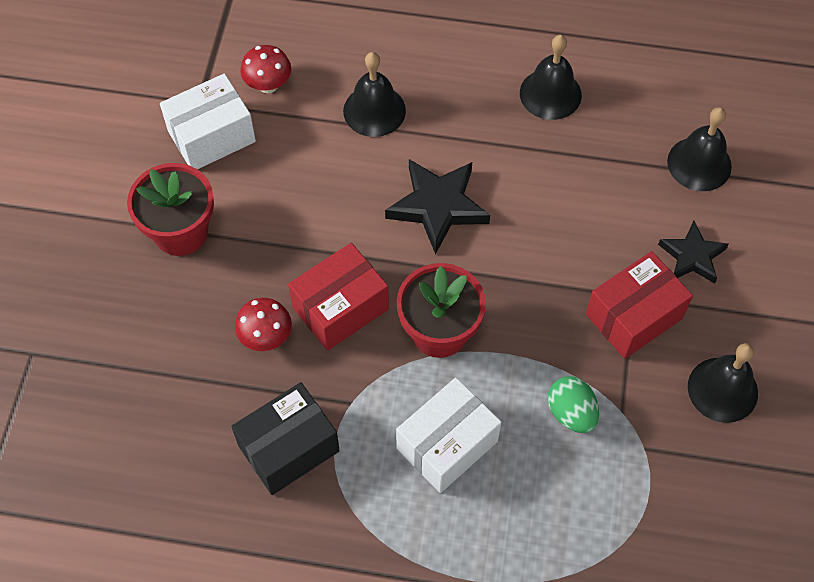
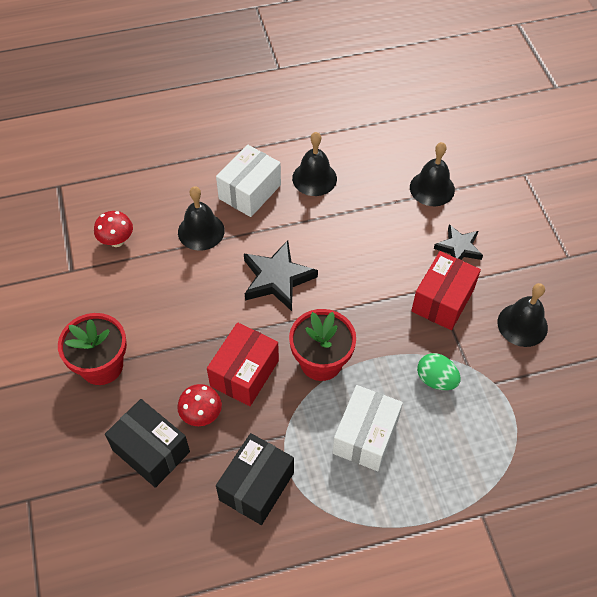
camera: 25 degrees left, 5 degrees down
(189, 355) = (151, 451): none -> black box
(211, 136) = (92, 290): white box -> white box (250, 192)

